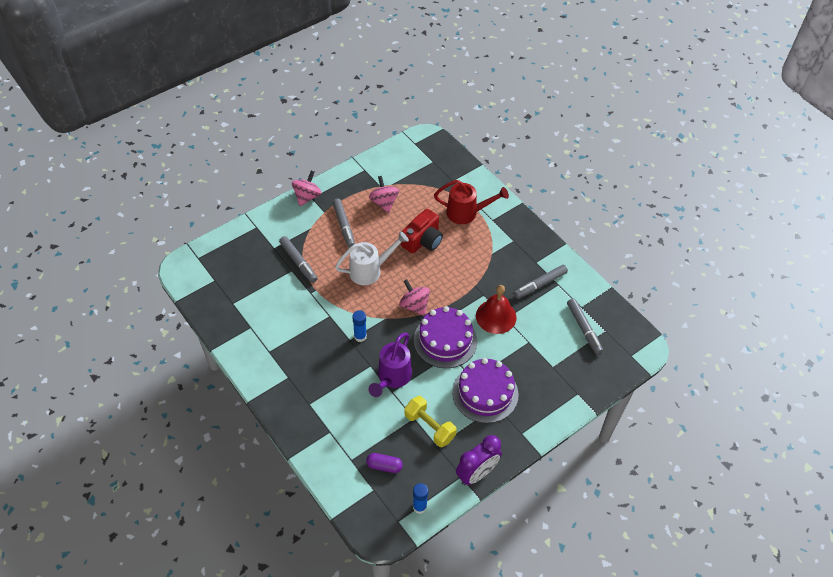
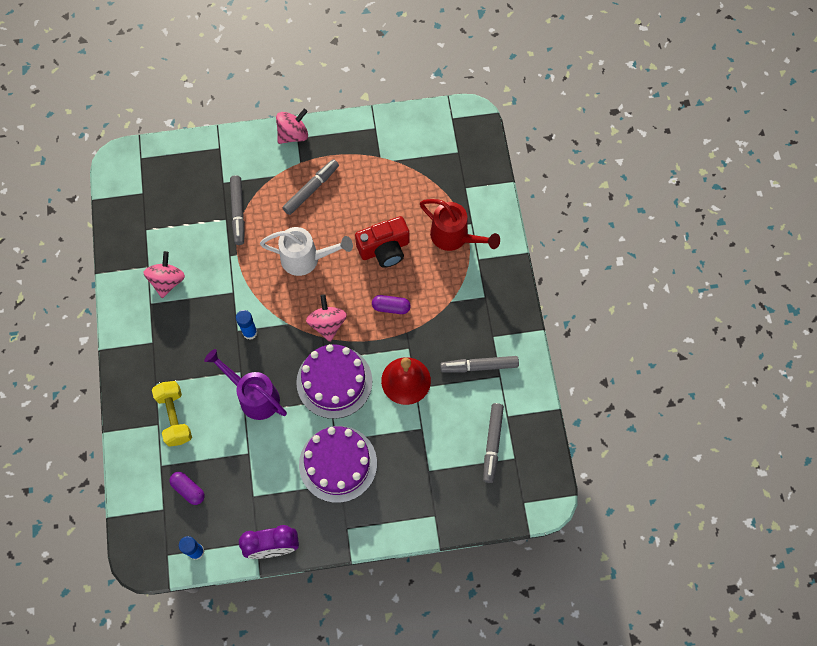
camera: 30 degrees right, 15 degrees up
(344, 225) = (311, 189): grey marker -> grey marker turned 150 degrees counterclockwise
(384, 202) = (371, 181): pink spinning top -> pink spinning top (167, 281)
(392, 377) = (254, 396): purple watering can -> purple watering can turned 75 degrees clockwise
(429, 427) = (258, 471): yellow dumbbell -> yellow dumbbell (174, 417)
(453, 275) = (391, 307): none -> purple capsule

